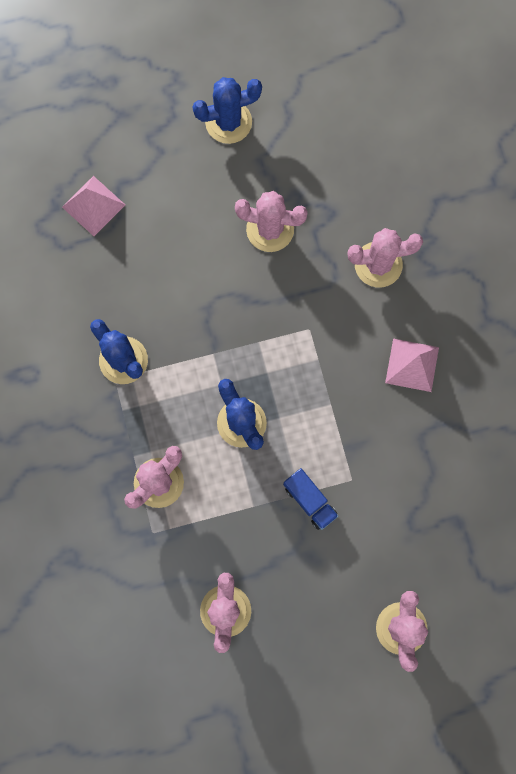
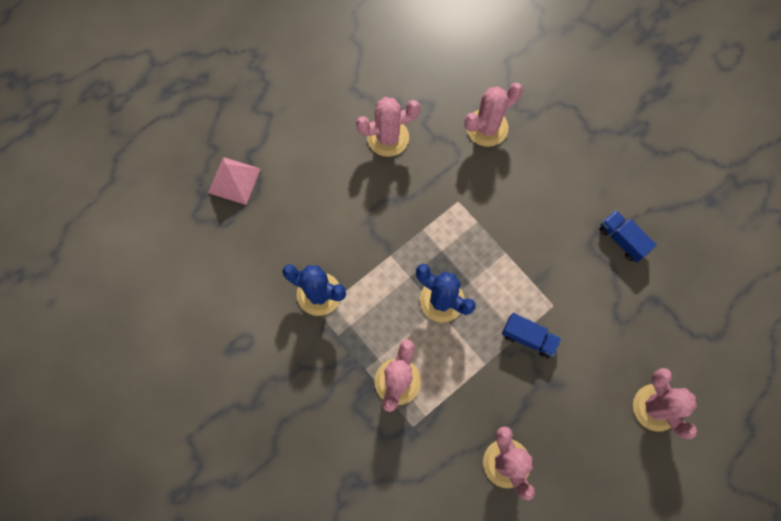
camera: 25 degrees left, 5 degrees down
(228, 122) = (313, 70): blue cactus -> none
(412, 365) = (553, 193): pink pyramid -> none
(458, 446) = (622, 240): none -> blue truck

